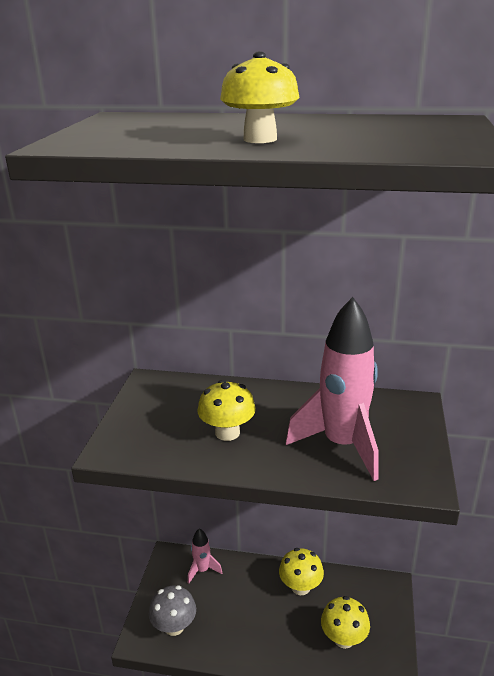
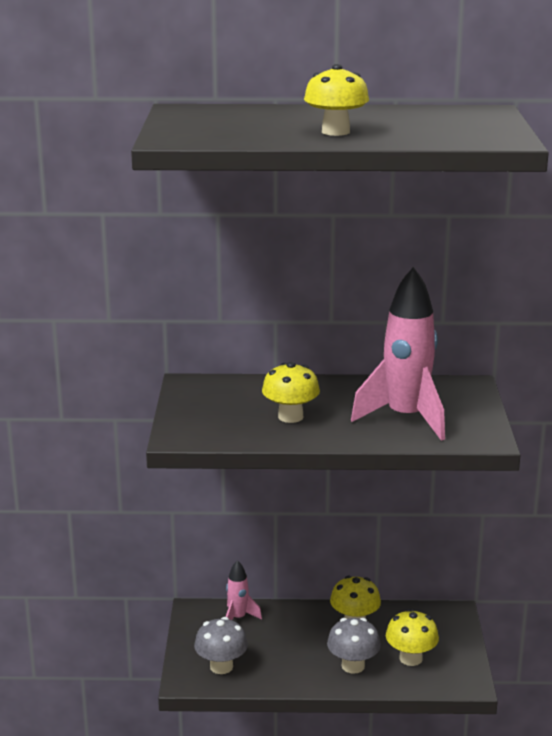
camera: 10 degrees left, 5 degrees down
(289, 641) = (353, 666): none -> grey mushroom

